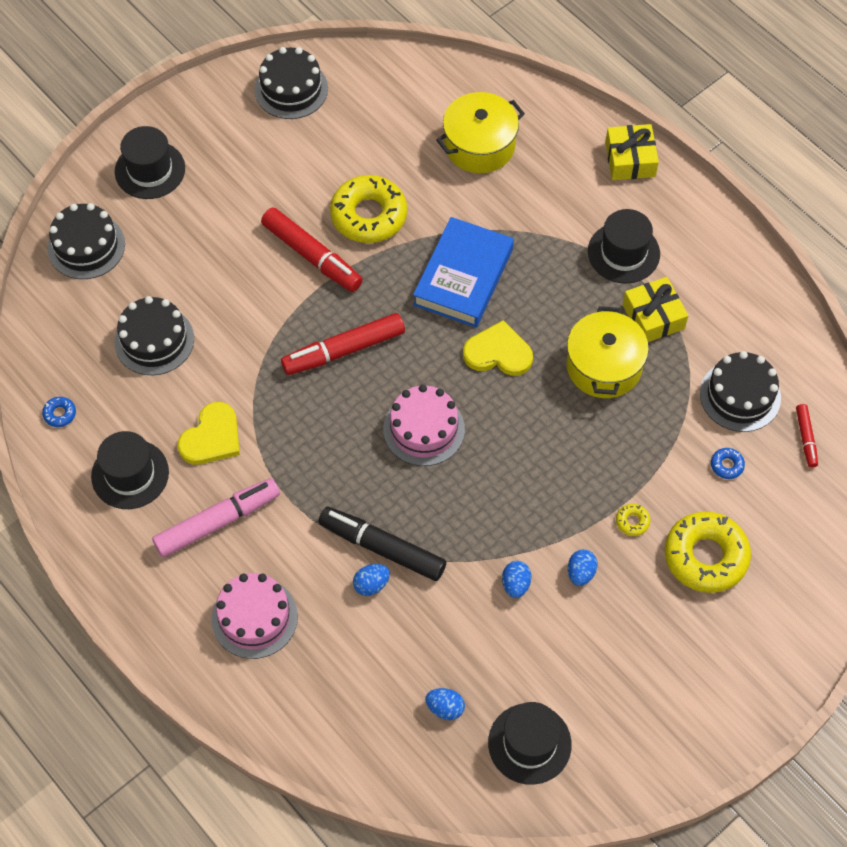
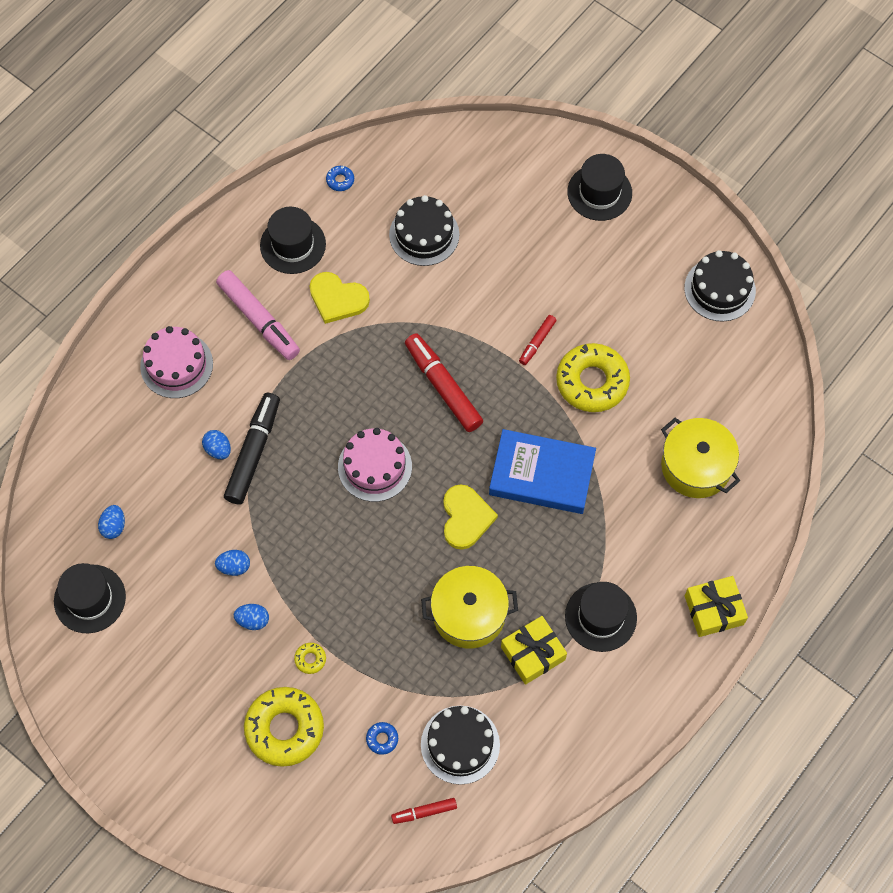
camera: 80 degrees right, 5 degrees up
(86, 246) = (508, 161): black cake -> none
(312, 256) = (537, 342): red marker -> red marker, size x0.51

